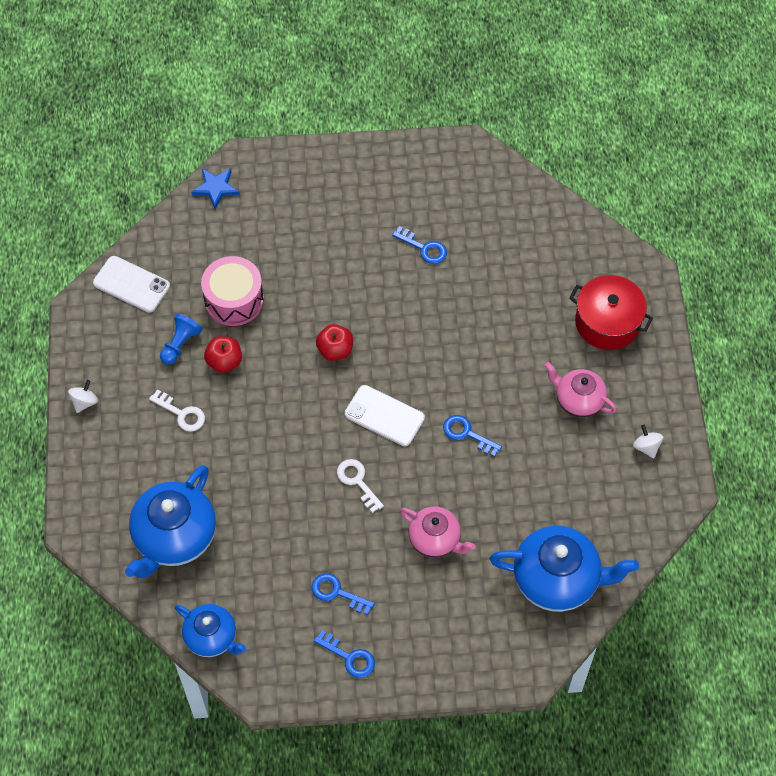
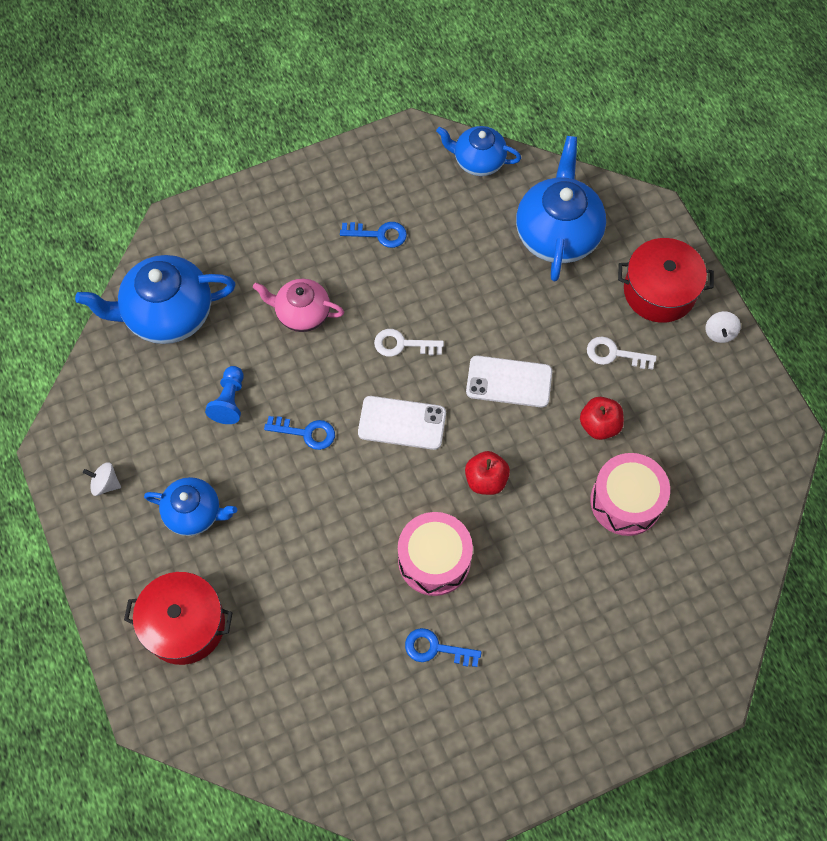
camera: 160 degrees right, 5 degrees up
(114, 454) = (659, 291): none -> red pot
(131, 284) = (748, 480): white phone -> white phone (509, 381)
(180, 344) = (656, 428): blue pawn -> blue pawn (229, 401)
(216, 188) = (722, 642): blue star -> none
(349, 657) = (345, 184): blue key -> none
(357, 481) = (402, 344): white key -> white key turned 150 degrees clockwise
(400, 306) = (434, 560): none -> pink drum
(578, 400) = (194, 513): pink teapot -> blue teapot
(646, 447) = (105, 484): white spinning top -> white spinning top turned 150 degrees clockwise

